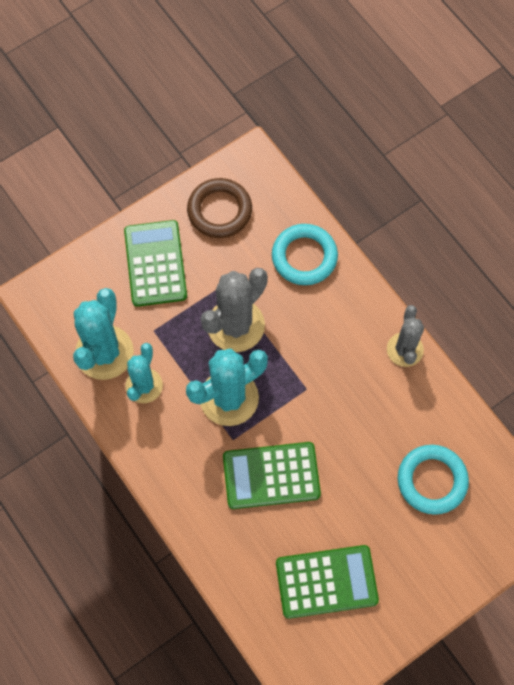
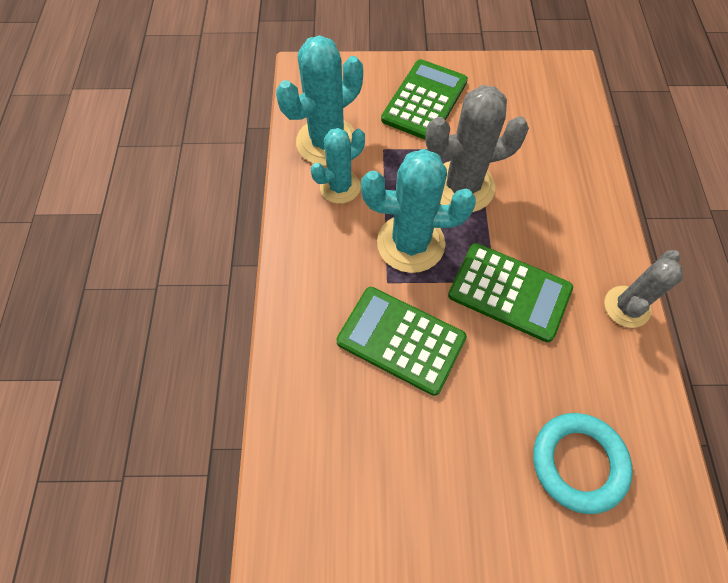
camera: 35 degrees right, 5 degrees down
(219, 210) = (512, 91): brown ring -> none
(304, 257) = (570, 167): turquoise ring -> none
(326, 582) = (382, 491): green calculator -> green calculator (509, 292)

